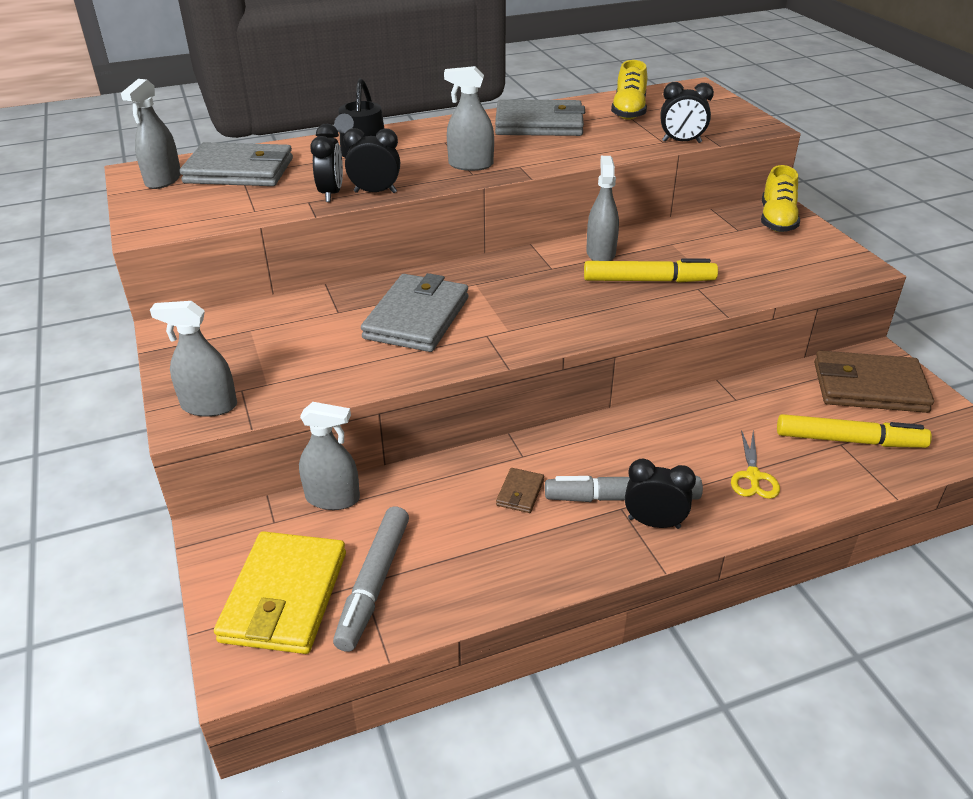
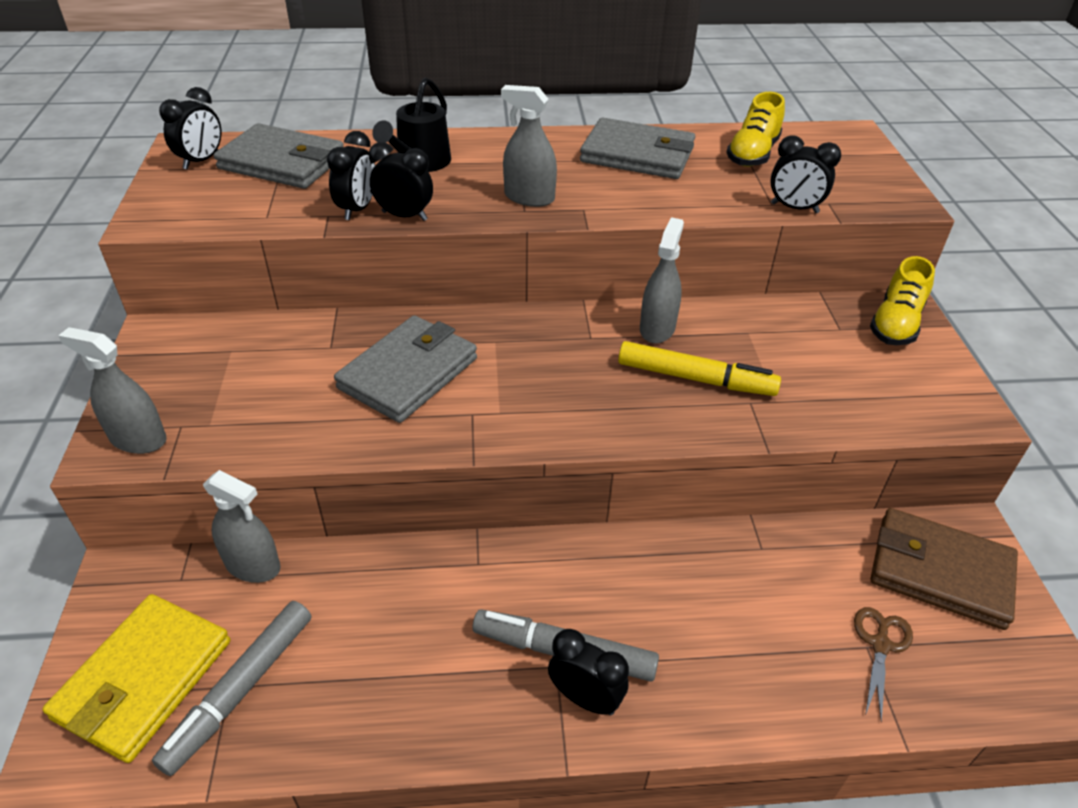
camera: 15 degrees right, 5 degrees up
(163, 180) = (201, 161): grey spray bottle -> black clock
(520, 493) = (452, 613): brown wallet -> none
(753, 476) = (734, 665): yellow scissors -> none
(849, 440) = (880, 645): yellow marker -> brown scissors

